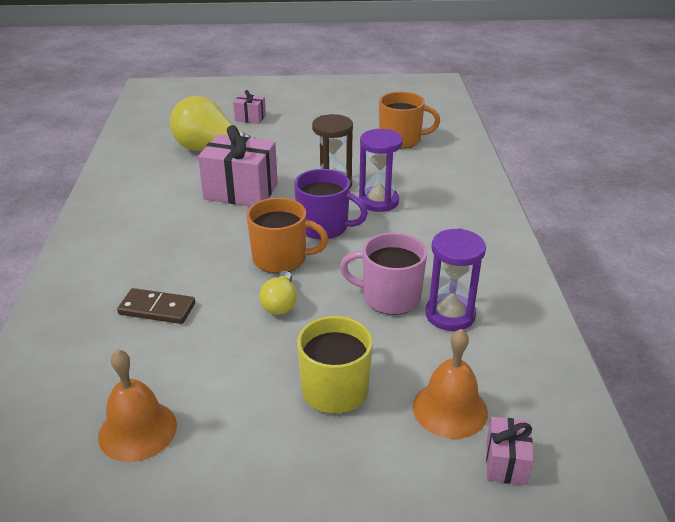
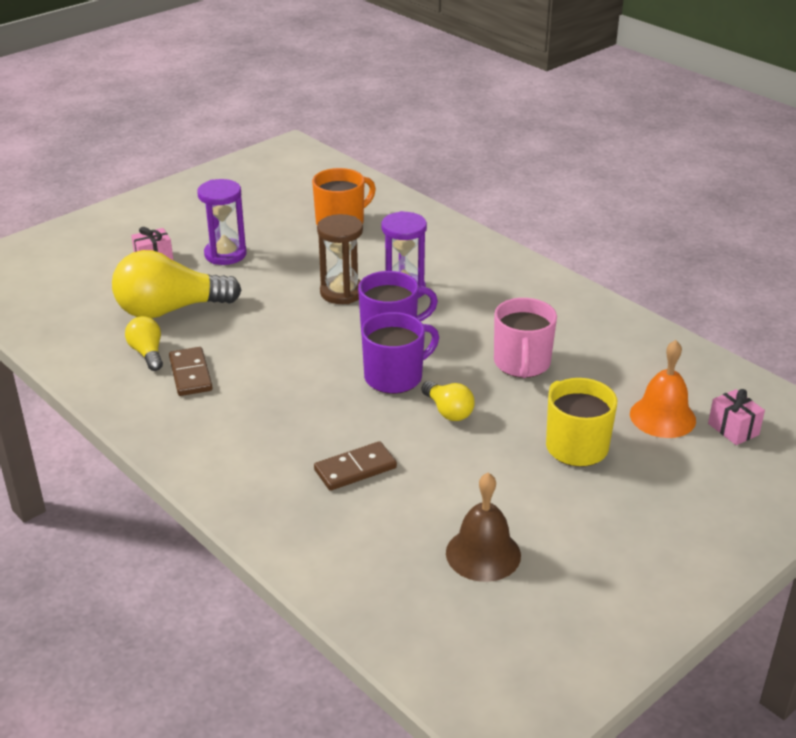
camera: 40 degrees left, 0 degrees up
(137, 430) = (483, 554): orange bell -> brown bell
(161, 170) = (147, 353): none -> yellow light bulb
(163, 194) = (190, 374): none -> brown domino
(241, 191) = (266, 337): pink gift -> none
(281, 259) = (395, 377): orange mug -> purple mug
(389, 297) = (522, 363): pink mug -> pink mug turned 60 degrees counterclockwise
(450, 315) = (580, 354): purple hourglass -> purple hourglass (225, 254)

